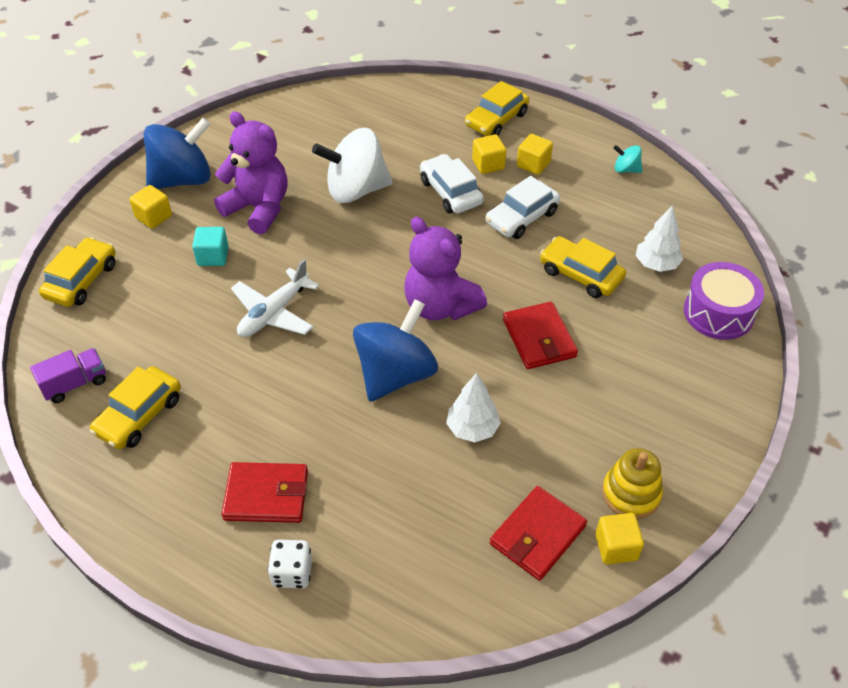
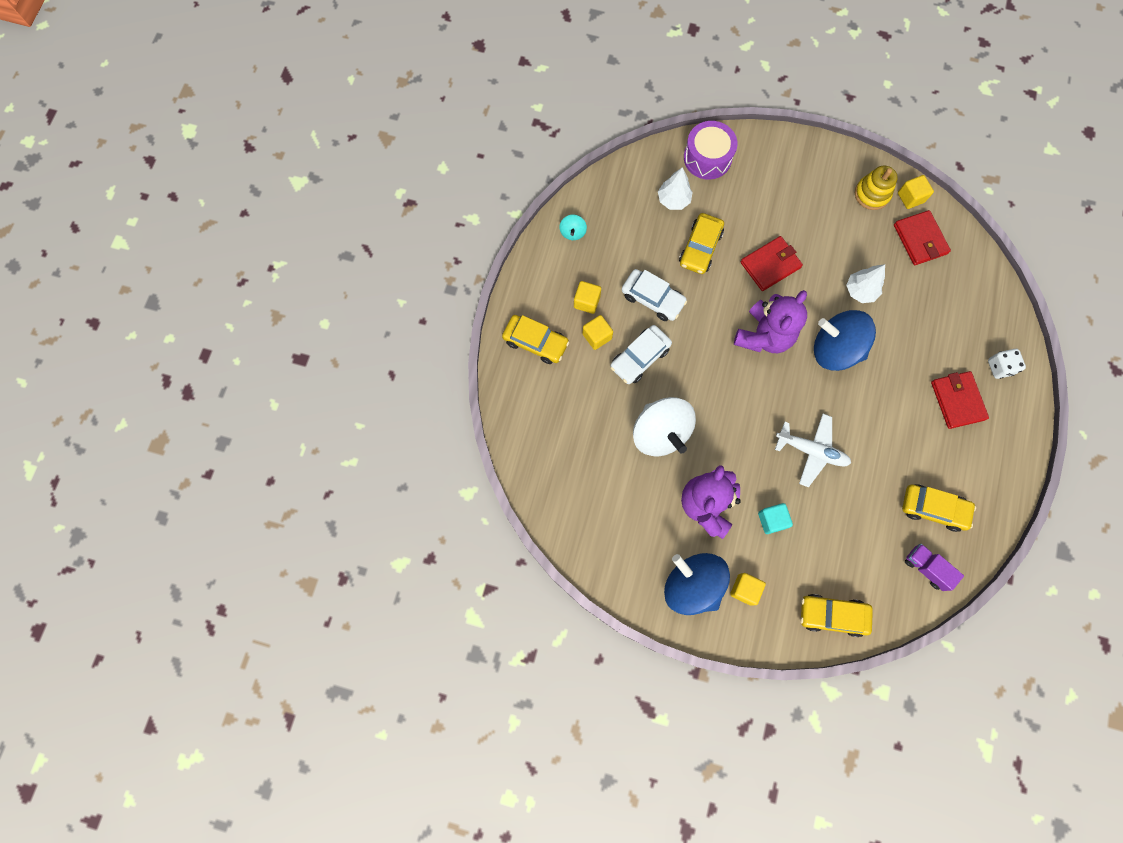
camera: 105 degrees left, 25 degrees up
(538, 535) = (920, 239): red wallet -> red wallet turned 45 degrees clockwise

